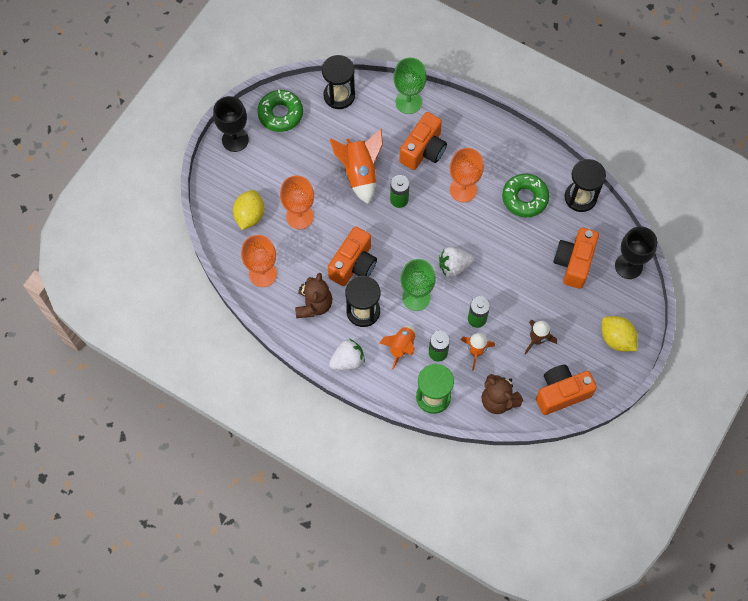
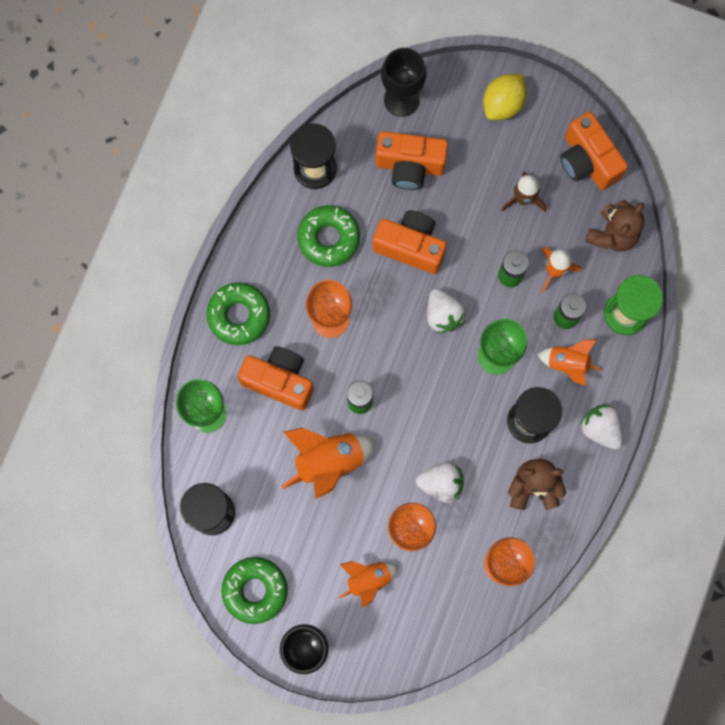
camera: 100 degrees left, 10 degrees up
(249, 216) = (420, 601): yellow lemon -> none
(272, 185) = (368, 579): none -> orange rocket
(329, 243) = (441, 483): none -> white strawberry
(353, 264) = (466, 445): orange camera -> orange camera (410, 246)
(476, 131) = (239, 315): none -> green donut

